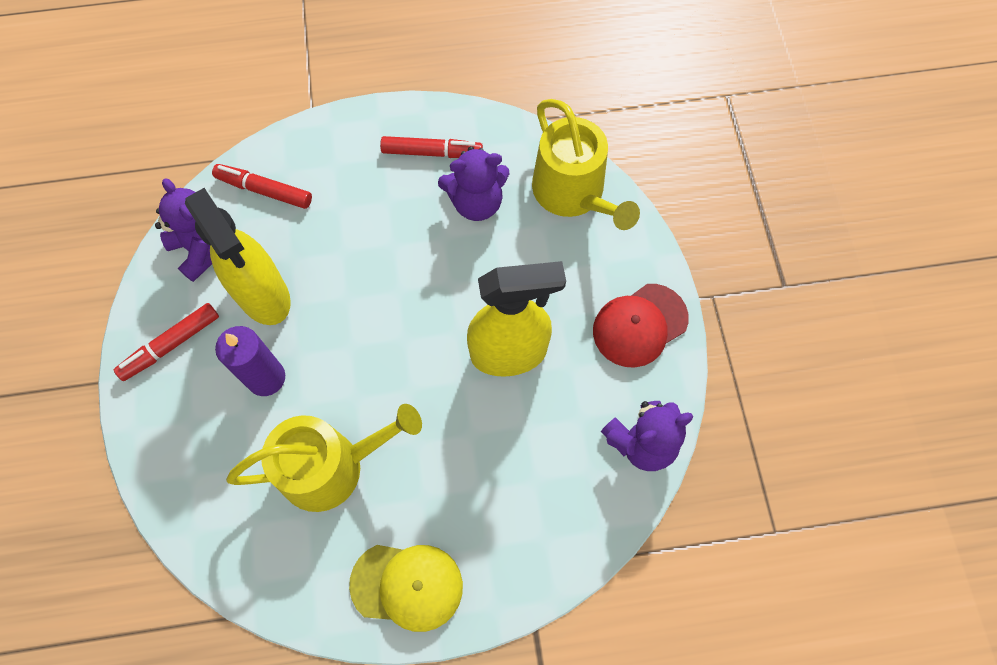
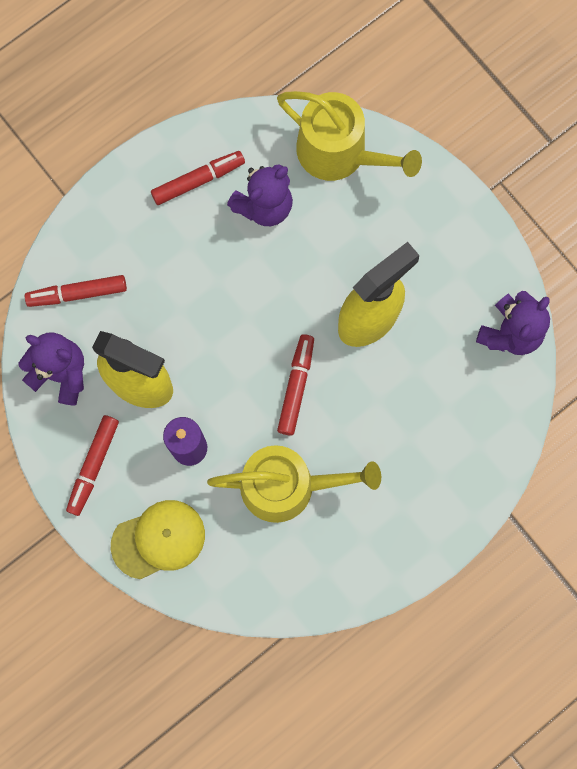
camera: 30 degrees left, 10 degrees up
(331, 466) = (287, 485): yellow watering can -> yellow watering can turned 45 degrees clockwise
(401, 377) = (296, 386): none -> red marker
(407, 585) = (400, 537): yellow cap -> yellow cap (158, 539)
(639, 325) = (457, 239): red cap -> none

